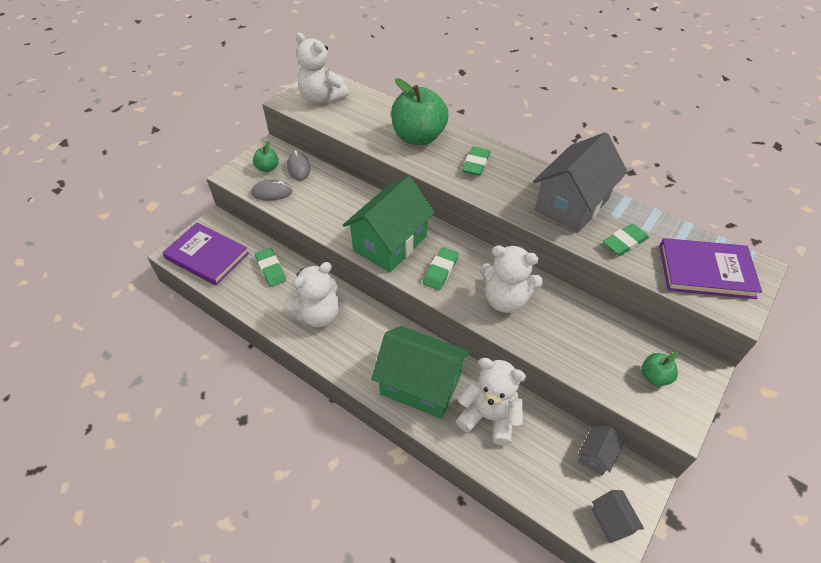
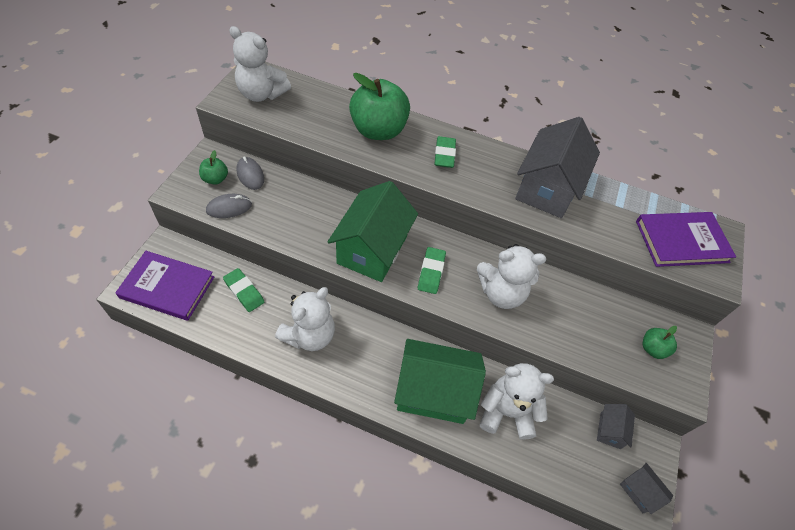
camera: 20 degrees left, 5 degrees up
(624, 242) = (605, 222): green eraser -> none

